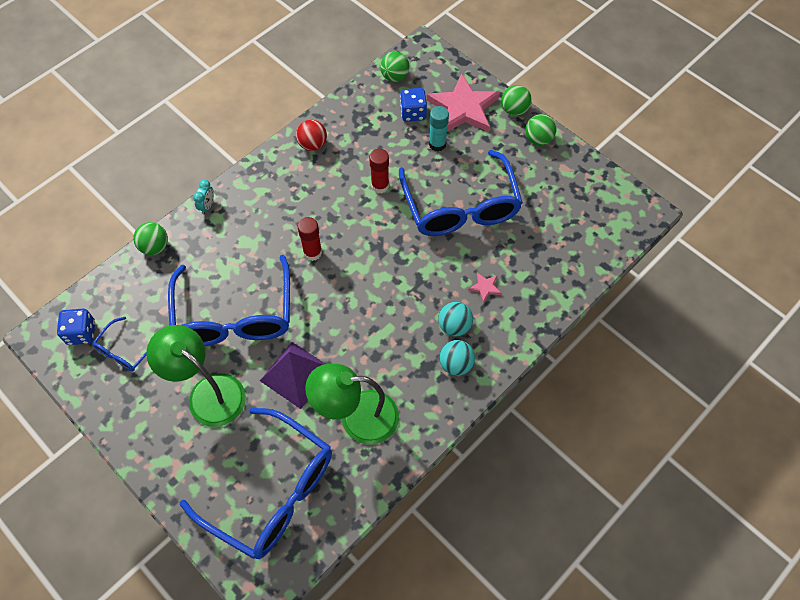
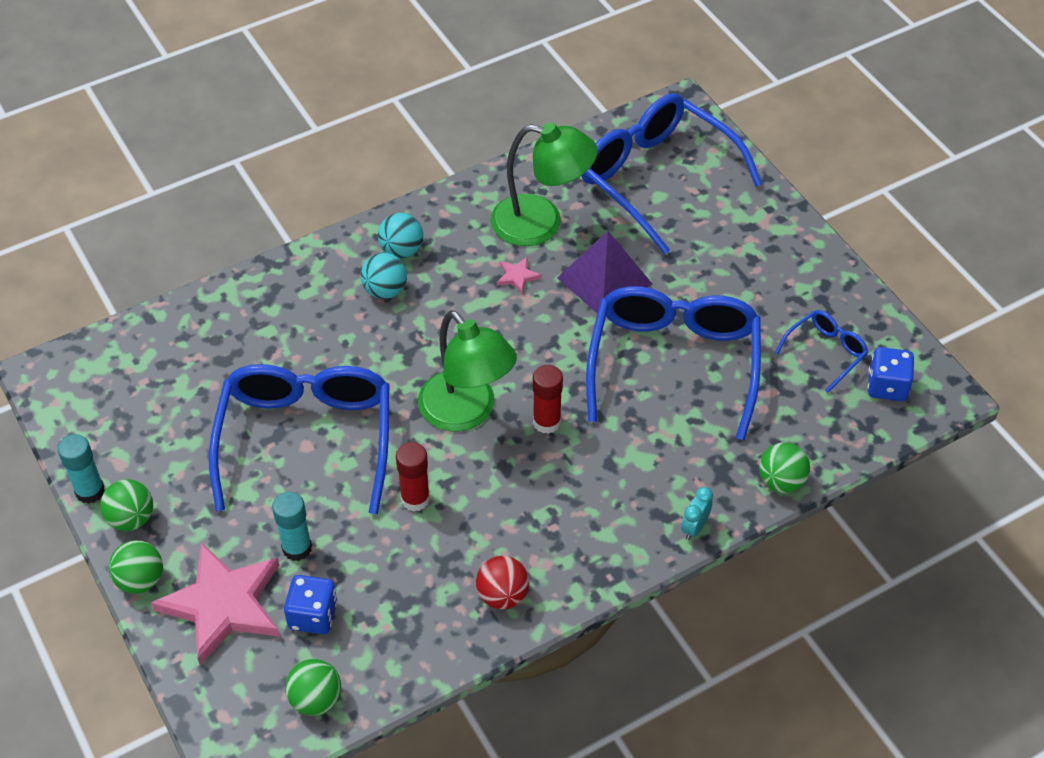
camera: 165 degrees left, 10 degrees down
(208, 392) = (719, 284): green lamp -> green lamp (466, 412)
(485, 287) = (324, 326): pink star -> pink star (517, 276)
(571, 148) = (90, 491): none -> turquoise glue stick

